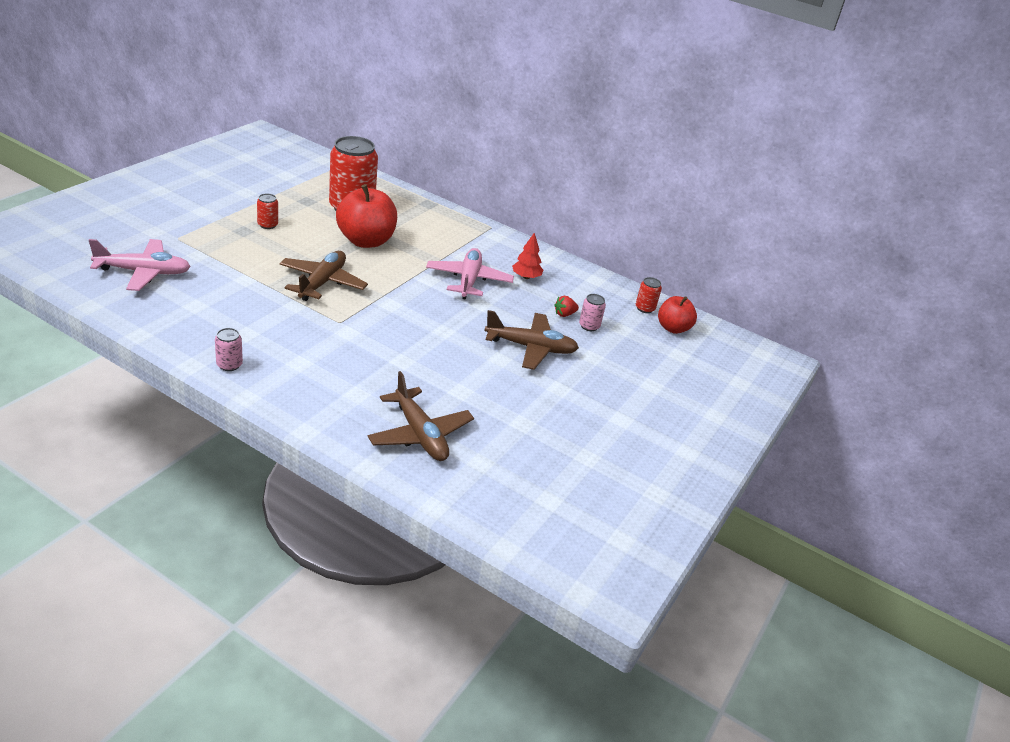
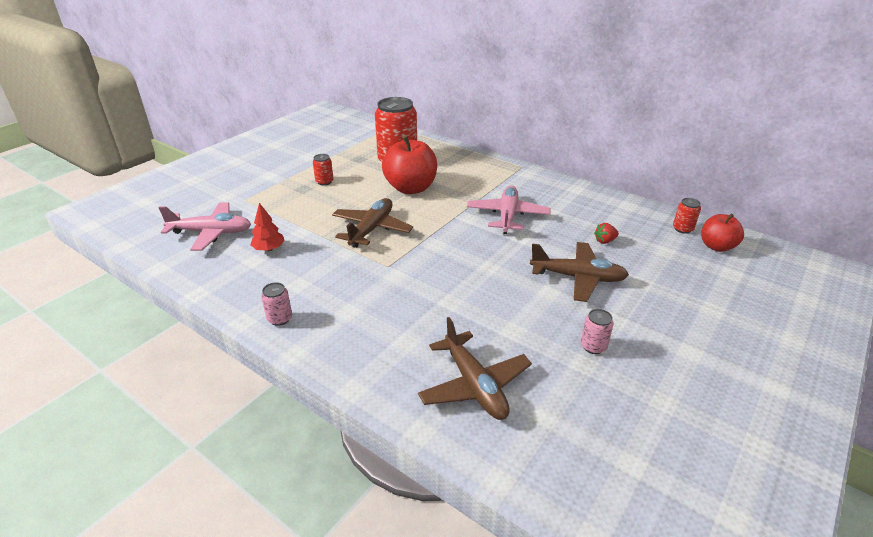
camera: 10 degrees right, 0 degrees up
(526, 277) = (561, 208): red tree -> red tree (269, 249)
(589, 326) = (631, 251): pink can -> pink can (593, 346)

